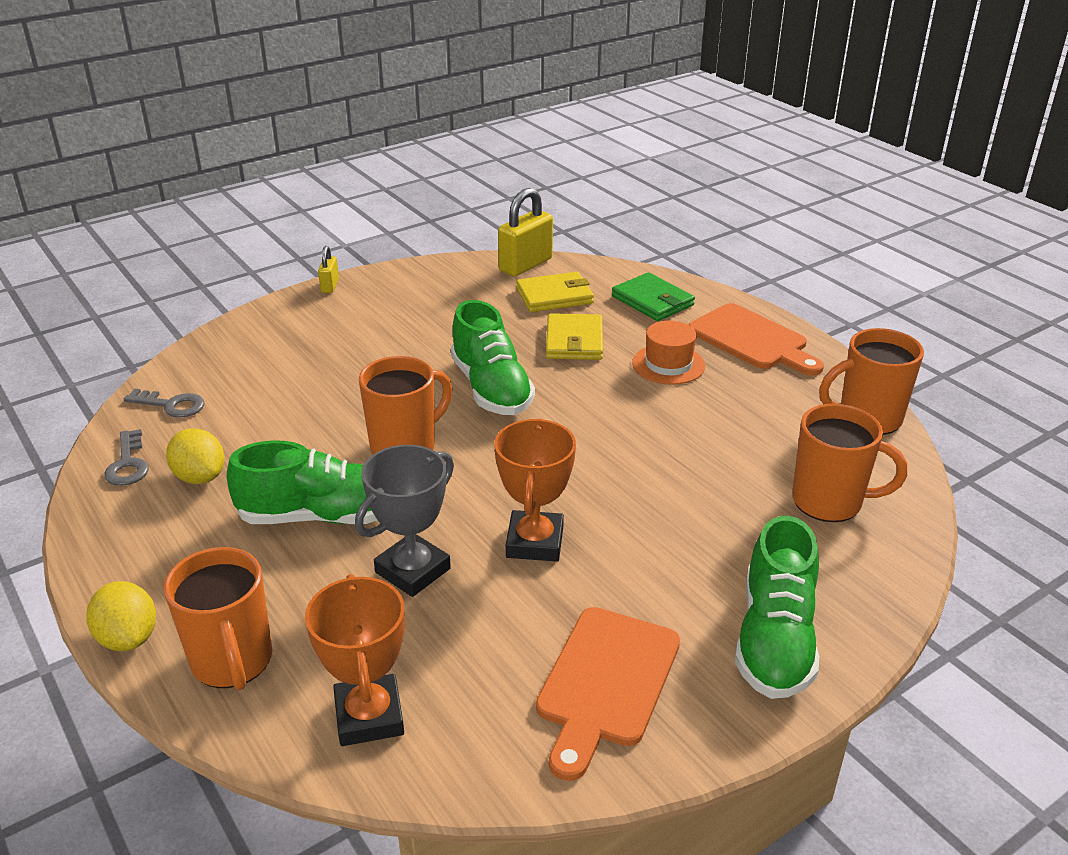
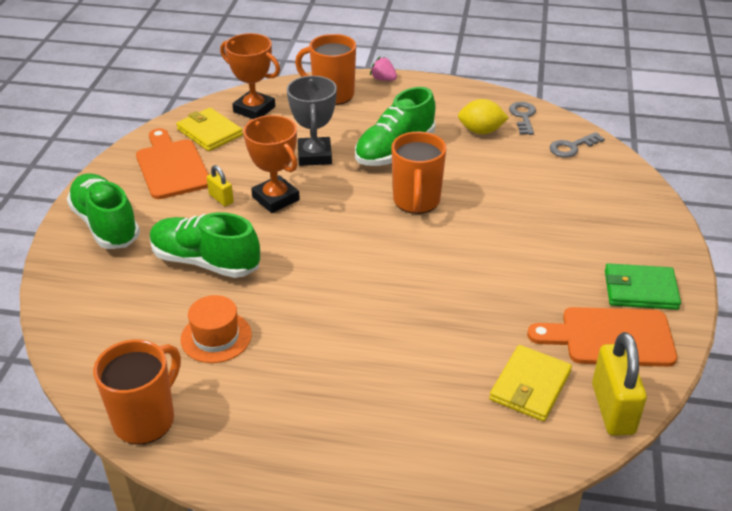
camera: 135 degrees right, 5 degrees up
(128, 464) = (523, 117): grey key -> grey key turned 60 degrees clockwise
(128, 638) = (383, 79): yellow lemon -> pink strawberry
(330, 286) = (685, 273): yellow padlock -> yellow padlock (221, 199)
(491, 388) = (434, 267): green shoe -> green shoe (205, 262)
(574, 341) = (444, 346): yellow wallet -> yellow wallet (209, 132)
(652, 301) = (449, 443): green wallet -> green wallet (640, 290)
(668, 364) = (348, 371): orange hat -> orange hat (216, 337)
(752, 340) = (312, 452): orange cutting board -> orange cutting board (610, 337)
(829, 502) = (128, 322): orange mug -> none

